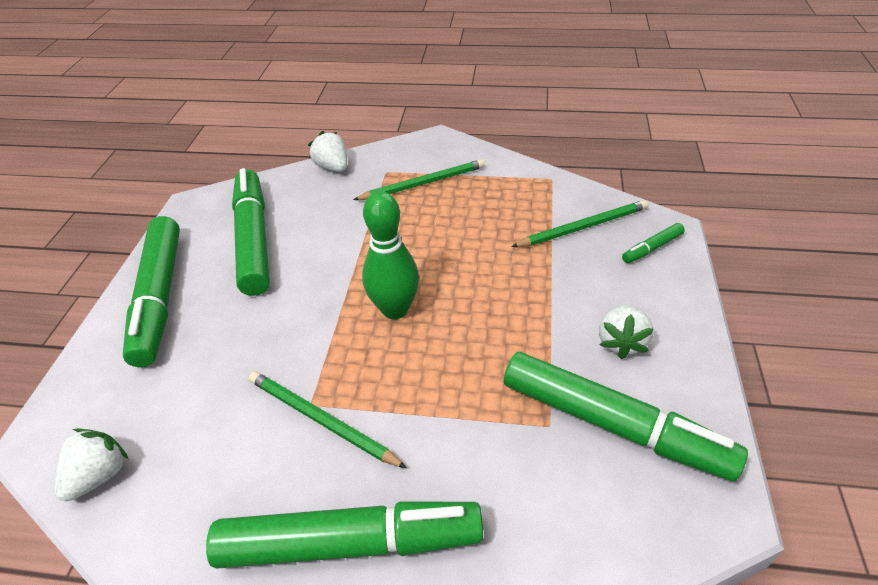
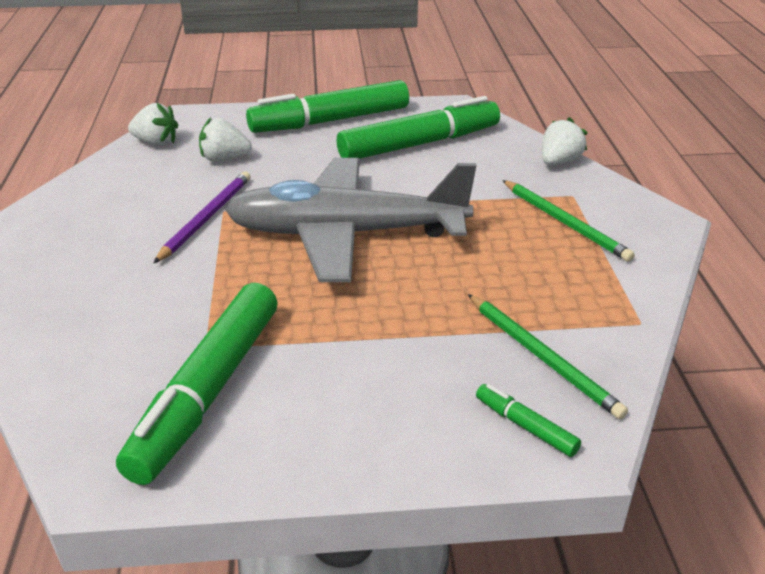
camera: 75 degrees right, 10 degrees down
(321, 420) = (206, 218): green pencil -> purple pencil
(350, 543) = (91, 251): green marker -> none
(395, 309) = (346, 234): green bowling pin -> grey plane
(621, 342) = (332, 396): white strawberry -> white strawberry (224, 159)

